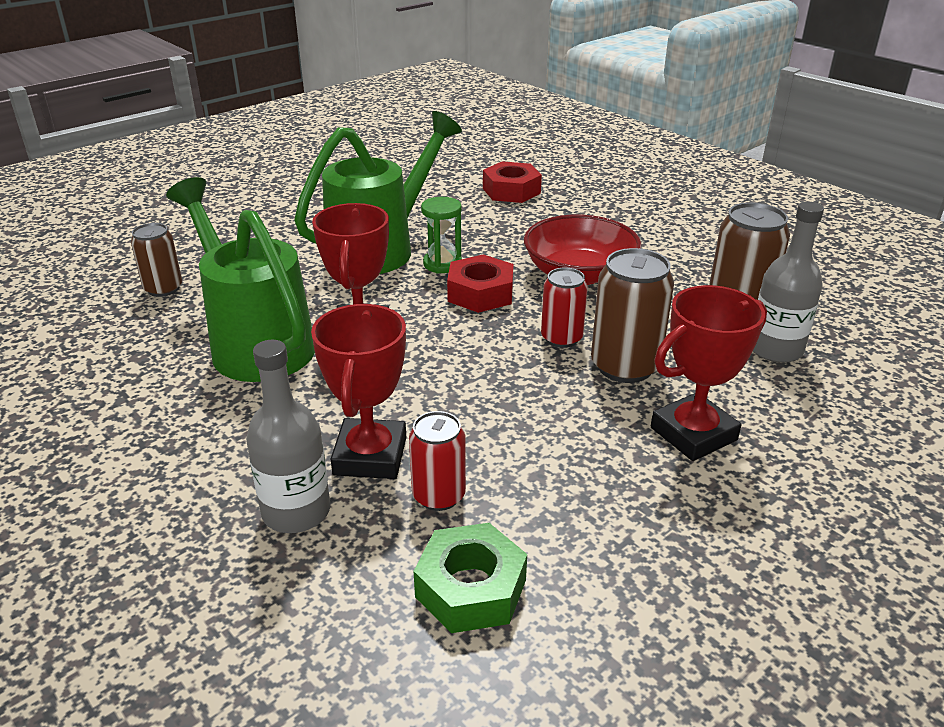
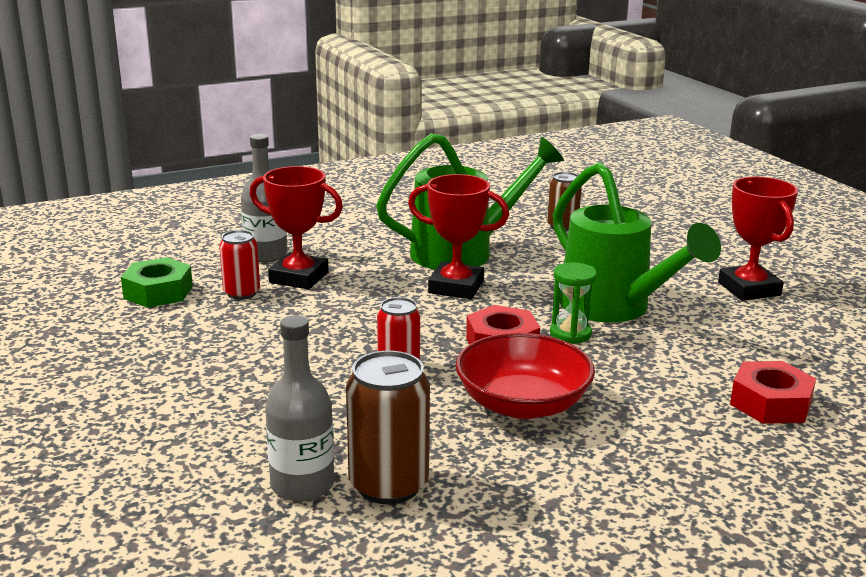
camera: 105 degrees right, 10 degrees down
(625, 366) = (333, 389): brown can -> none
(693, 434) = (218, 397): red trophy -> red trophy (749, 289)

